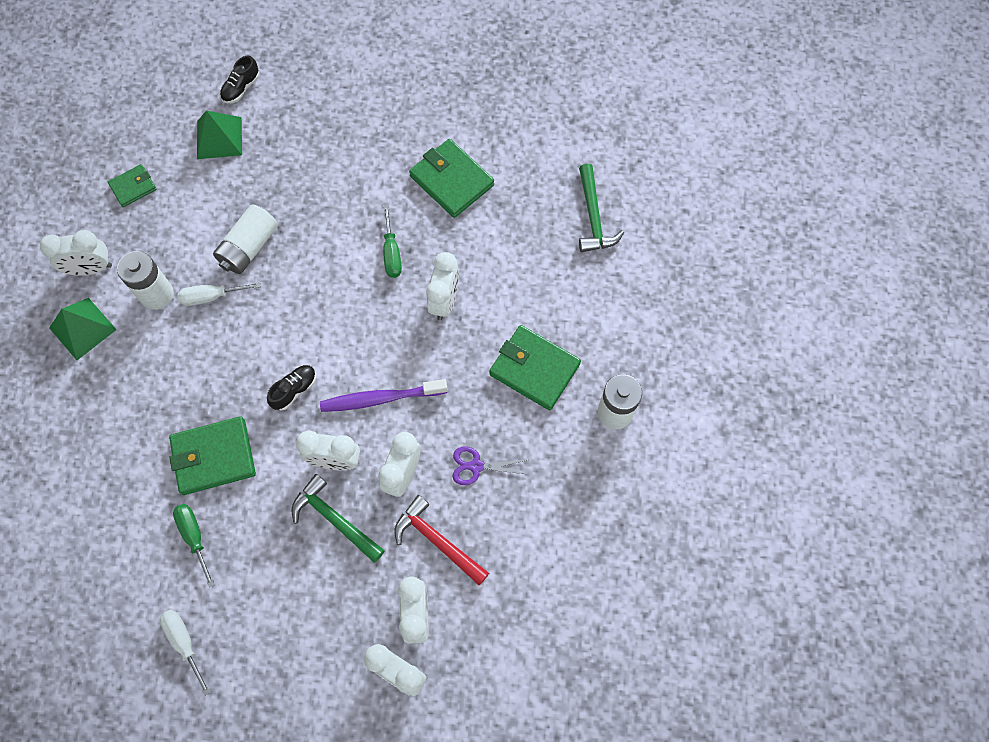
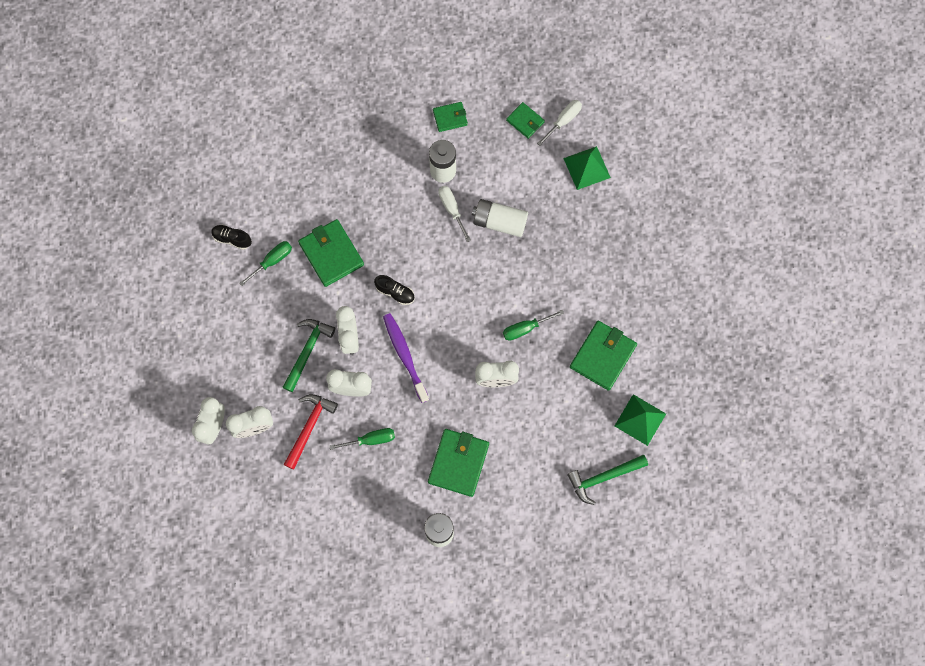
camera: 75 degrees right, 5 degrees up
(82, 328) = (402, 130): green pyramid -> green pyramid (640, 419)
(91, 269) = (450, 117): white clock -> green wallet
(184, 642) = (201, 280): white screwdriver -> white screwdriver (563, 121)
(241, 88) = (636, 168): black shoe -> black shoe (232, 239)
(476, 466) = (371, 440): purple scissors -> green screwdriver

